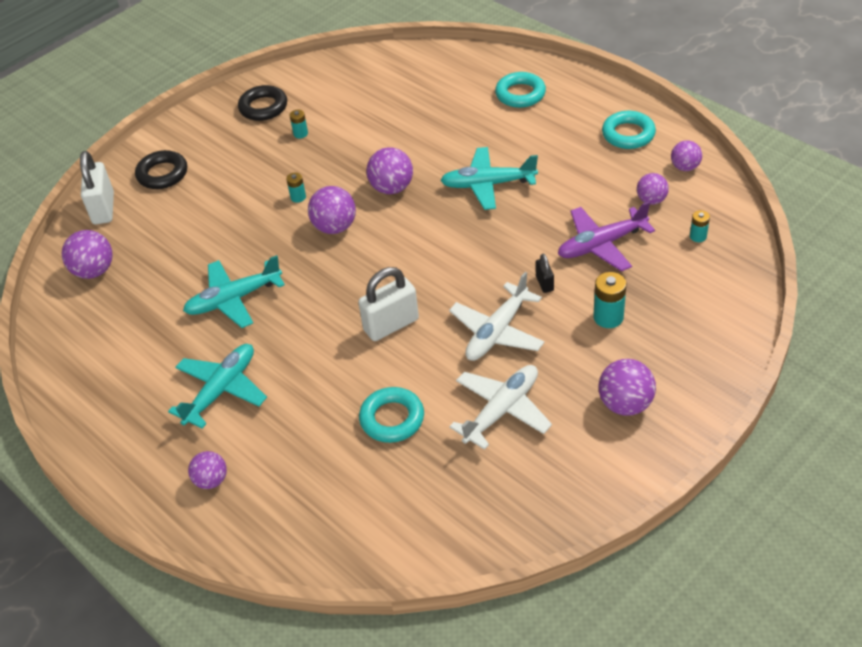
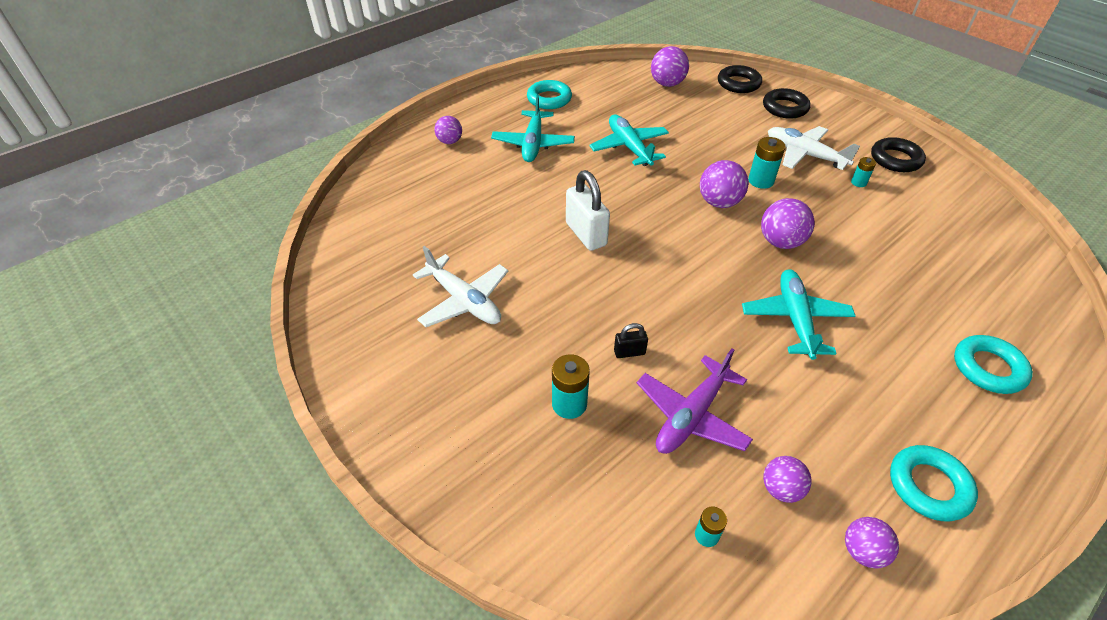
camera: 90 degrees right, 0 degrees up
(103, 208) = (738, 83): white padlock -> black ring
(222, 390) = (533, 144): turquoise plane -> turquoise plane turned 60 degrees clockwise
(298, 197) = (761, 181): turquoise battery -> turquoise battery, size x1.69
(392, 419) = (477, 230): turquoise ring -> turquoise ring (549, 99)
(497, 332) = (564, 306): white plane -> white plane (804, 154)
(601, 245) = (691, 416): purple plane -> purple plane turned 120 degrees counterclockwise
(625, 404) = (441, 399): purple ball -> none

